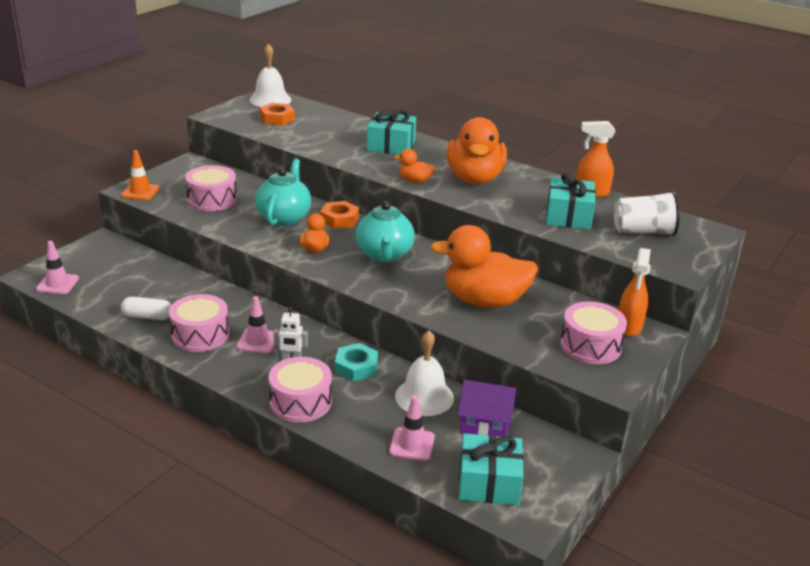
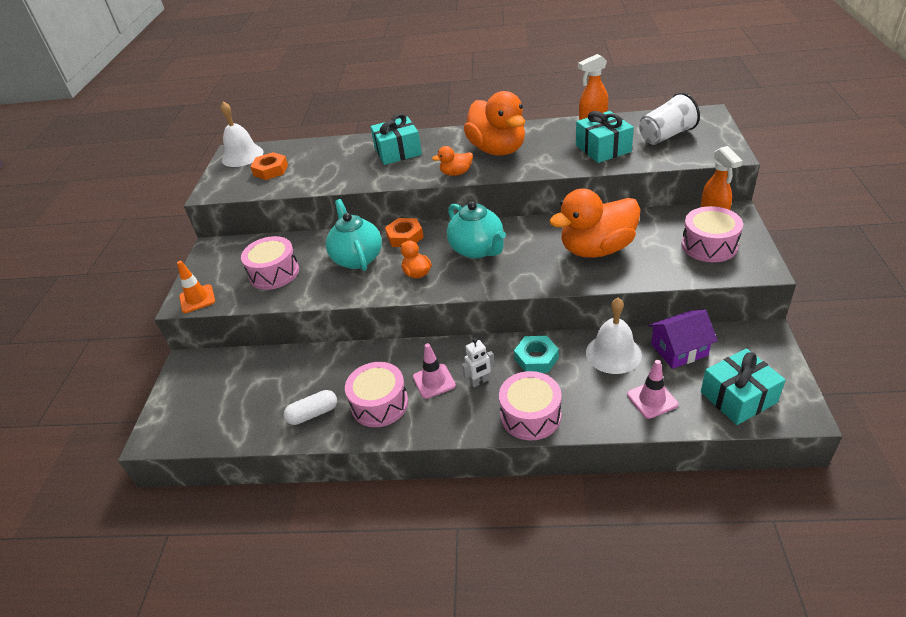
camera: 25 degrees left, 10 degrees up
(57, 284) = (190, 430): pink traffic cone -> none

